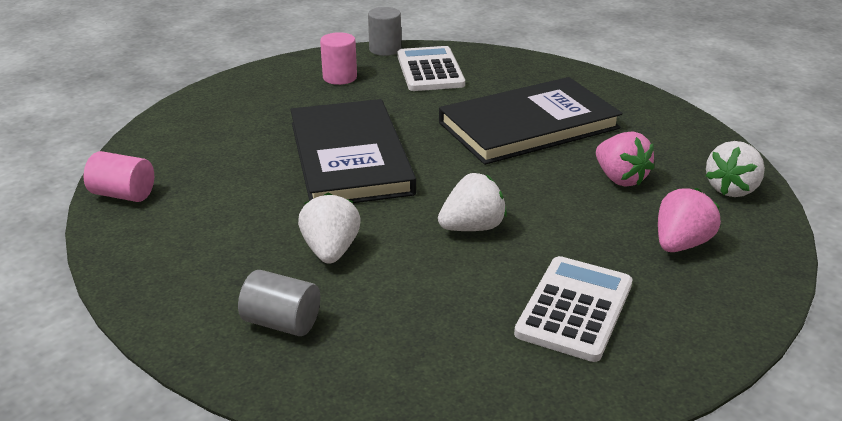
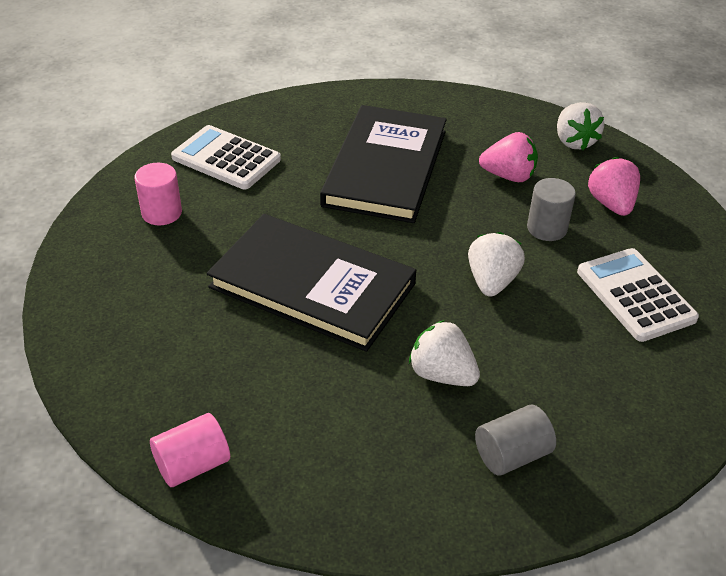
camera: 50 degrees left, 10 degrees up
(385, 49) = (148, 158): grey cylinder -> grey cylinder (547, 228)

